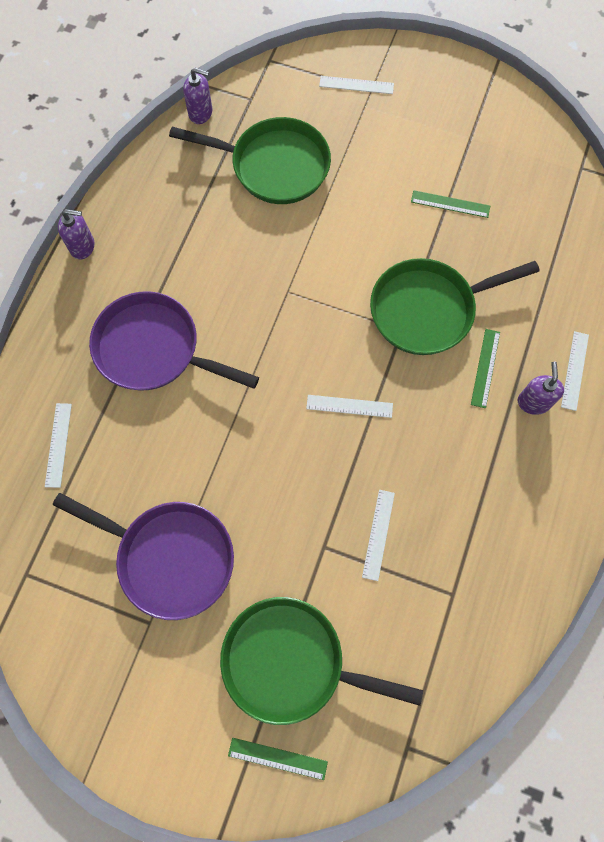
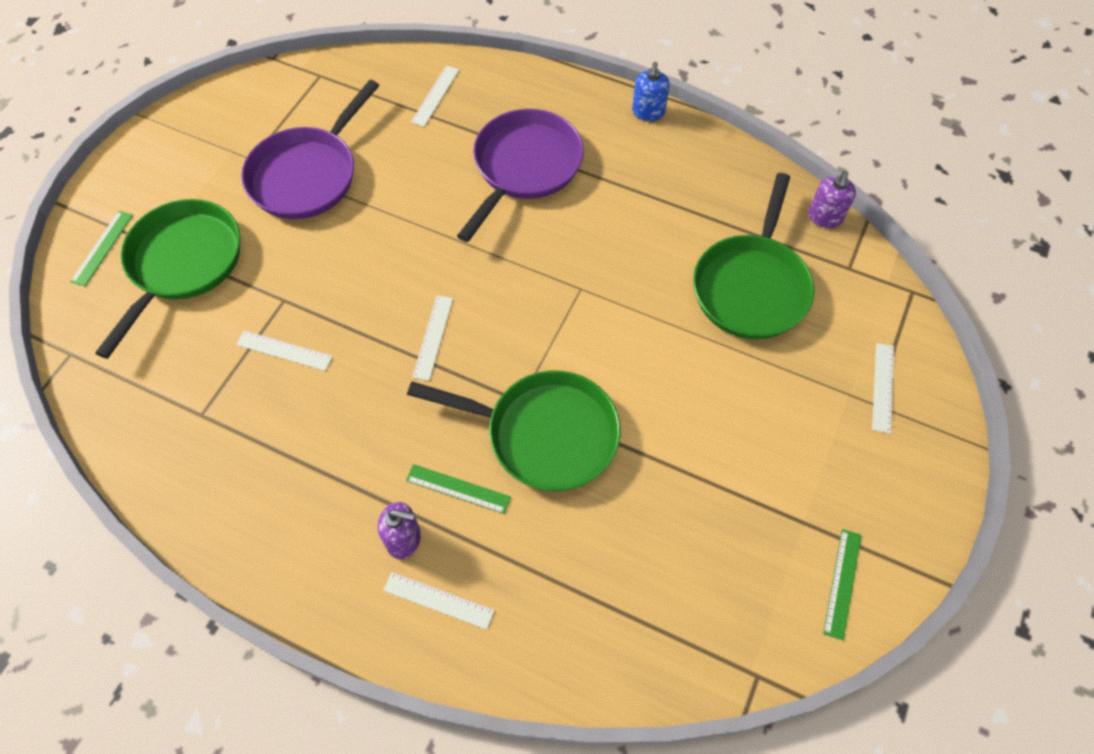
camera: 95 degrees right, 10 degrees down
(58, 444) = (435, 95): white ruler -> white ruler turned 75 degrees counterclockwise
(82, 246) = (648, 112): purple soap dispenser -> blue soap dispenser
(428, 309) = (544, 434): green pan -> green pan turned 120 degrees clockwise
(450, 204) = (696, 480): green ruler -> green ruler (842, 583)

